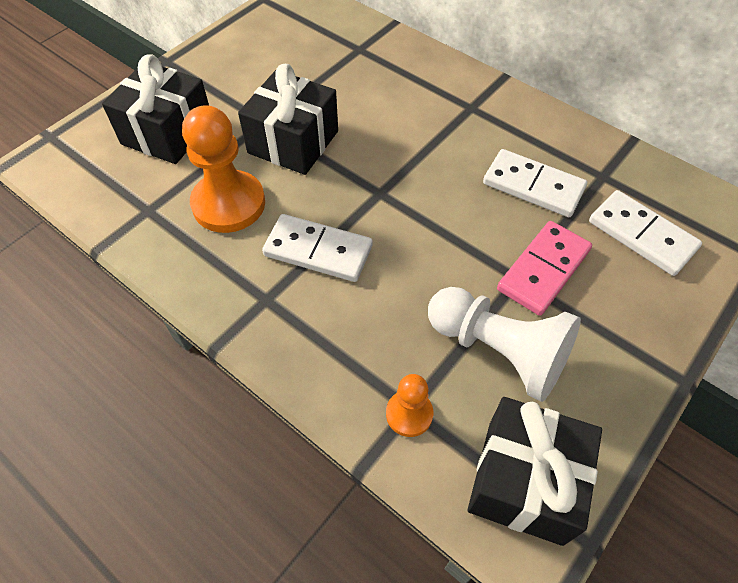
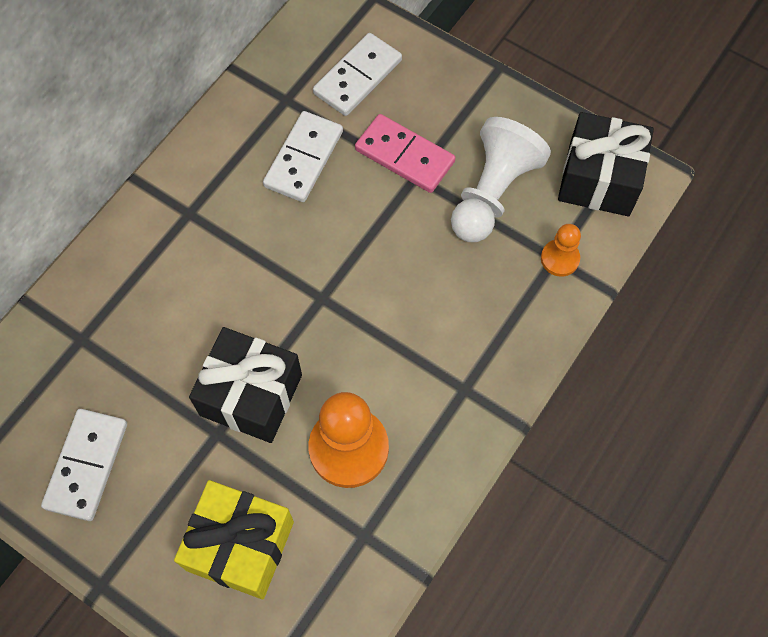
camera: 95 degrees left, 10 degrees up
(167, 132) = (240, 545): black gift -> yellow gift
(318, 250) = (402, 349): white domino -> white domino (86, 465)

